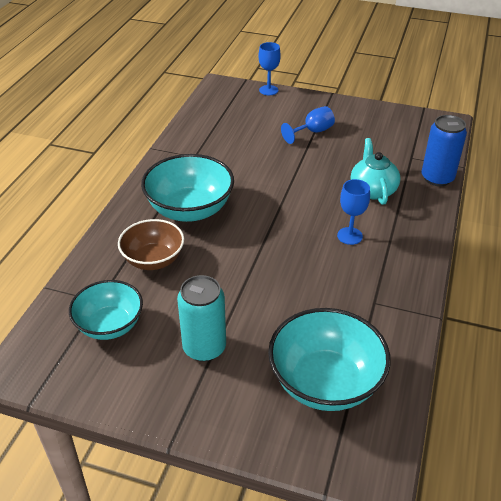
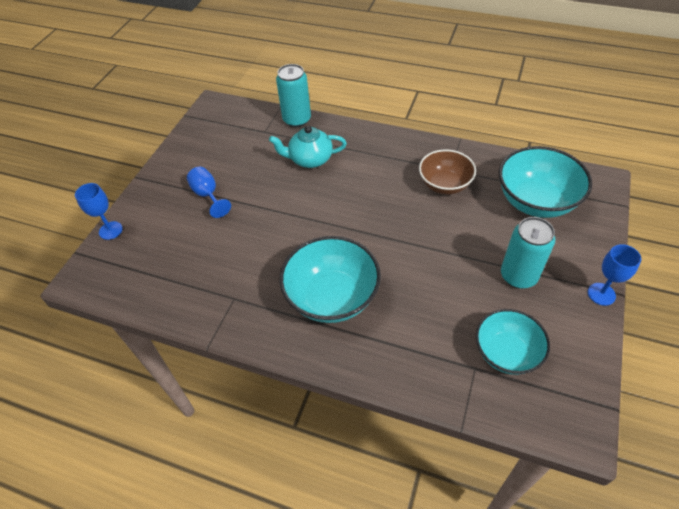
camera: 85 degrees left, 10 degrees up
(153, 260) = (412, 324): brown bowl -> brown bowl (444, 184)
(349, 236) = (372, 178): blue goblet -> blue goblet (601, 294)
(437, 178) = (297, 119): blue can -> turquoise can

